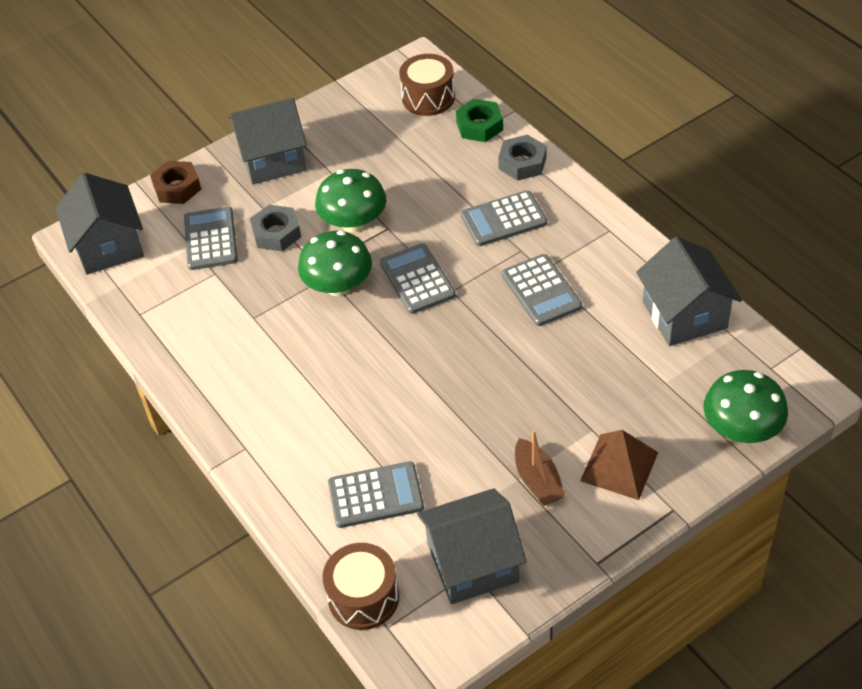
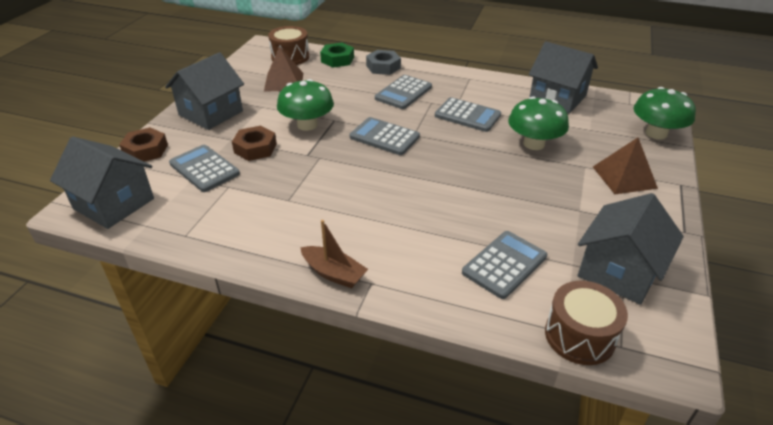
camera: 40 degrees left, 10 degrees down
(276, 233) = (255, 148): grey nut -> brown nut
(338, 286) = (334, 159): green mushroom -> green mushroom (534, 144)
(385, 140) = (283, 82): none -> brown pyramid
(538, 481) = (592, 205): brown boat -> brown boat (334, 273)

